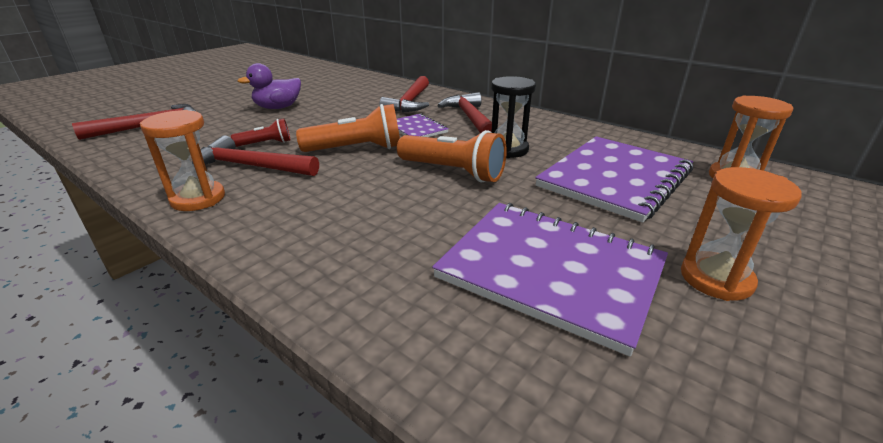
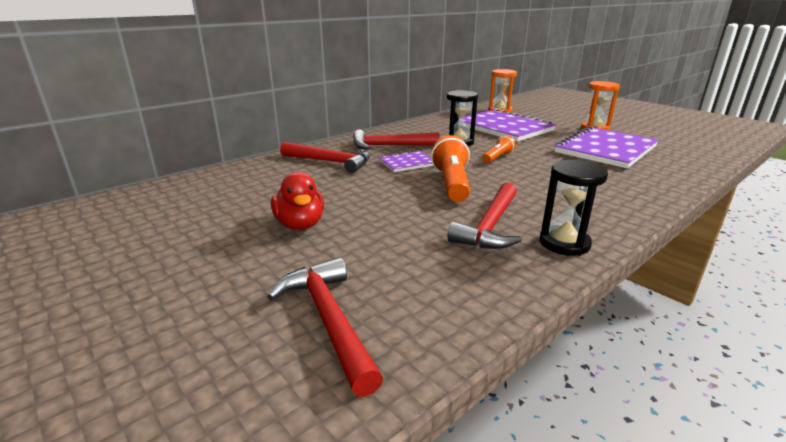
camera: 80 degrees left, 5 degrees down
(198, 199) = (564, 243): orange hourglass -> black hourglass
(266, 144) = (430, 223): red flashlight -> none
(278, 108) = (300, 224): purple duck -> red duck
(453, 172) = (497, 158): orange flashlight -> orange flashlight, size x0.56

